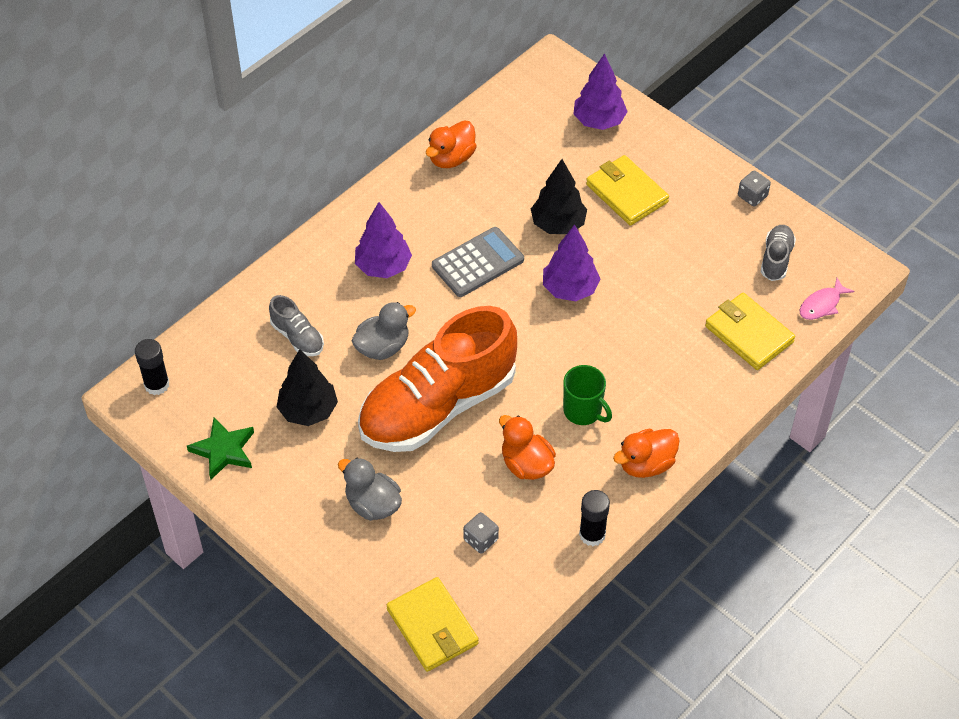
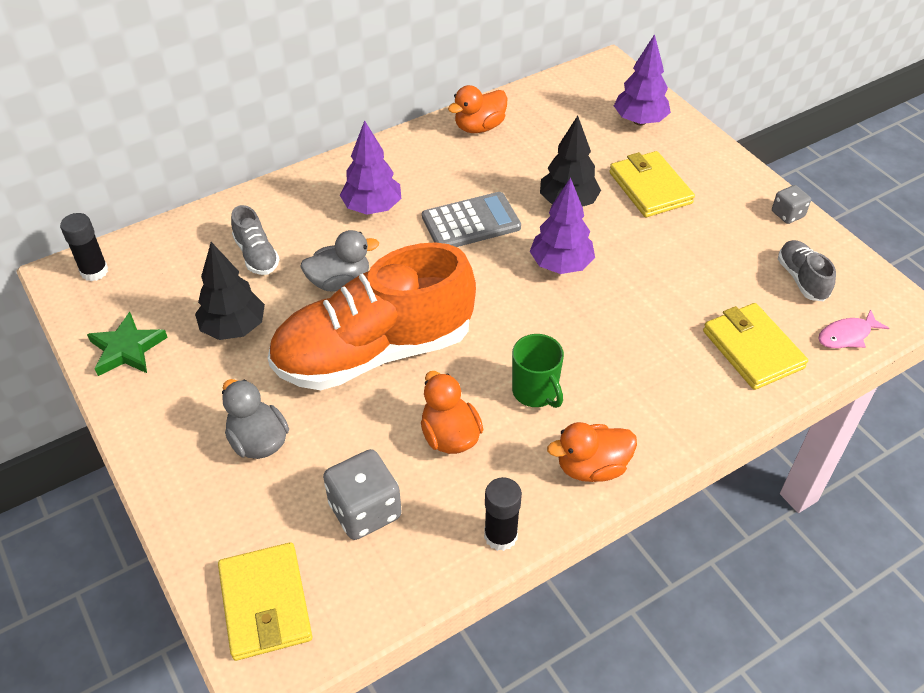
camera: 15 degrees right, 5 degrees down
(480, 539) = (365, 510): grey dice -> grey dice, size x1.76
(776, 259) = (801, 279): grey shoe -> grey shoe turned 45 degrees counterclockwise

